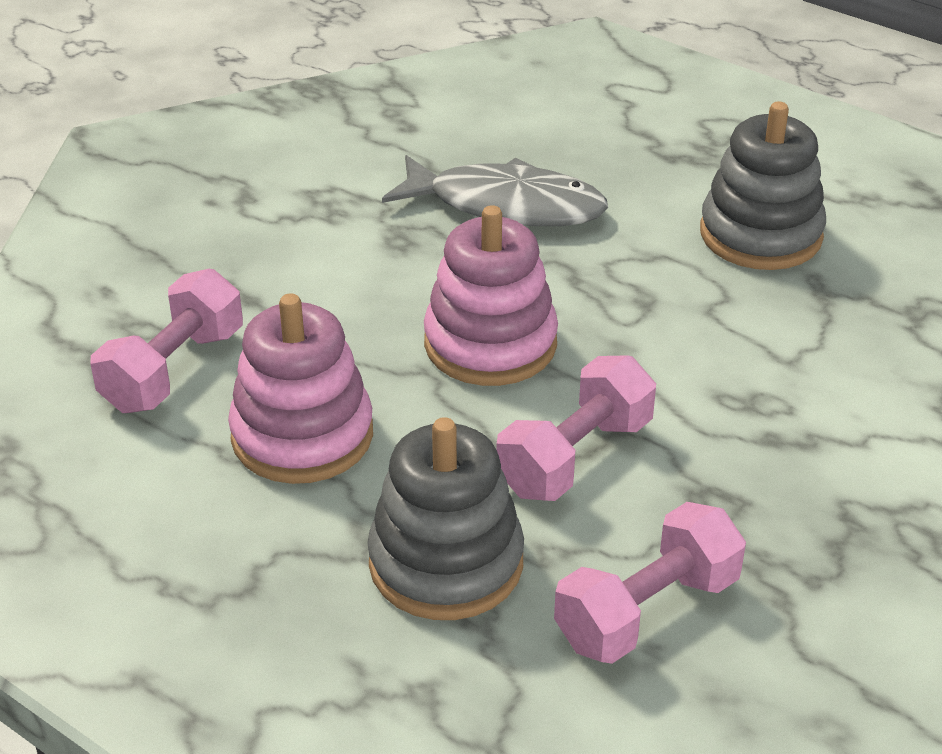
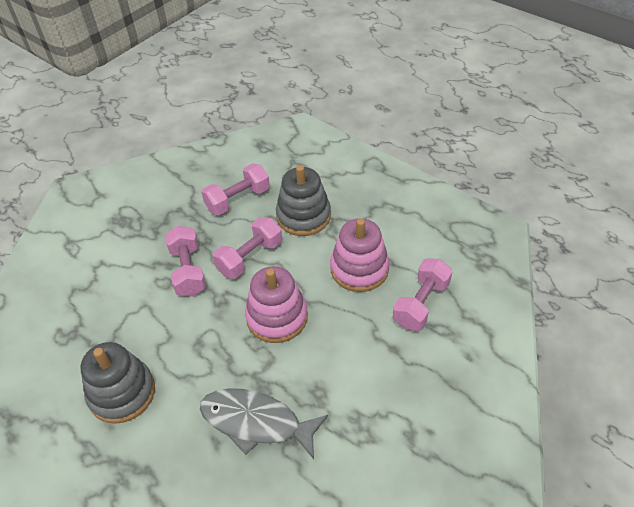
camera: 175 degrees left, 10 degrees up
(719, 427) = (188, 271): none -> pink dumbbell

